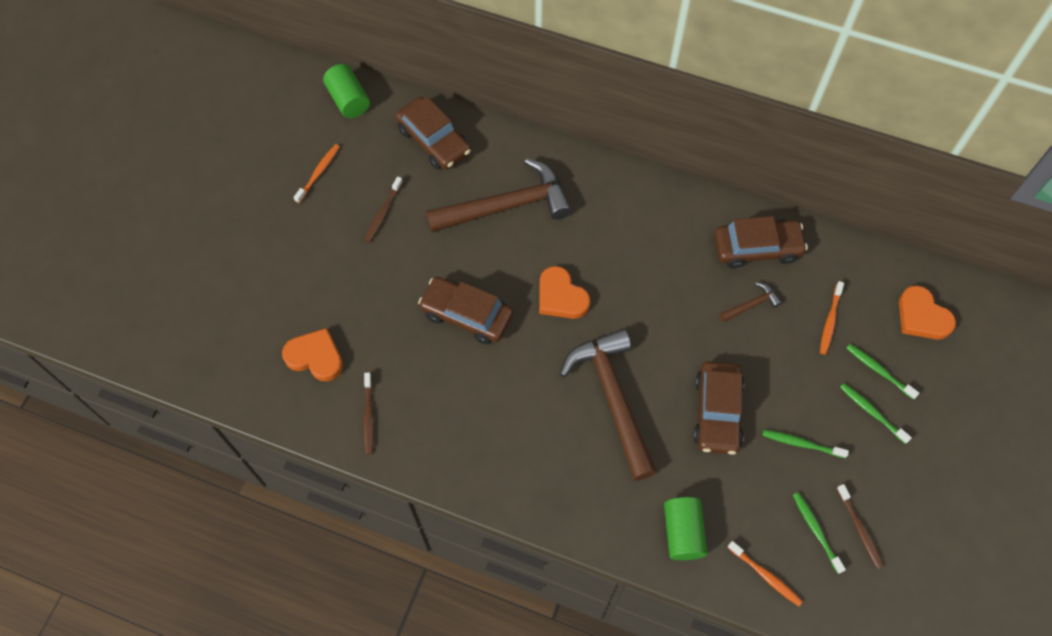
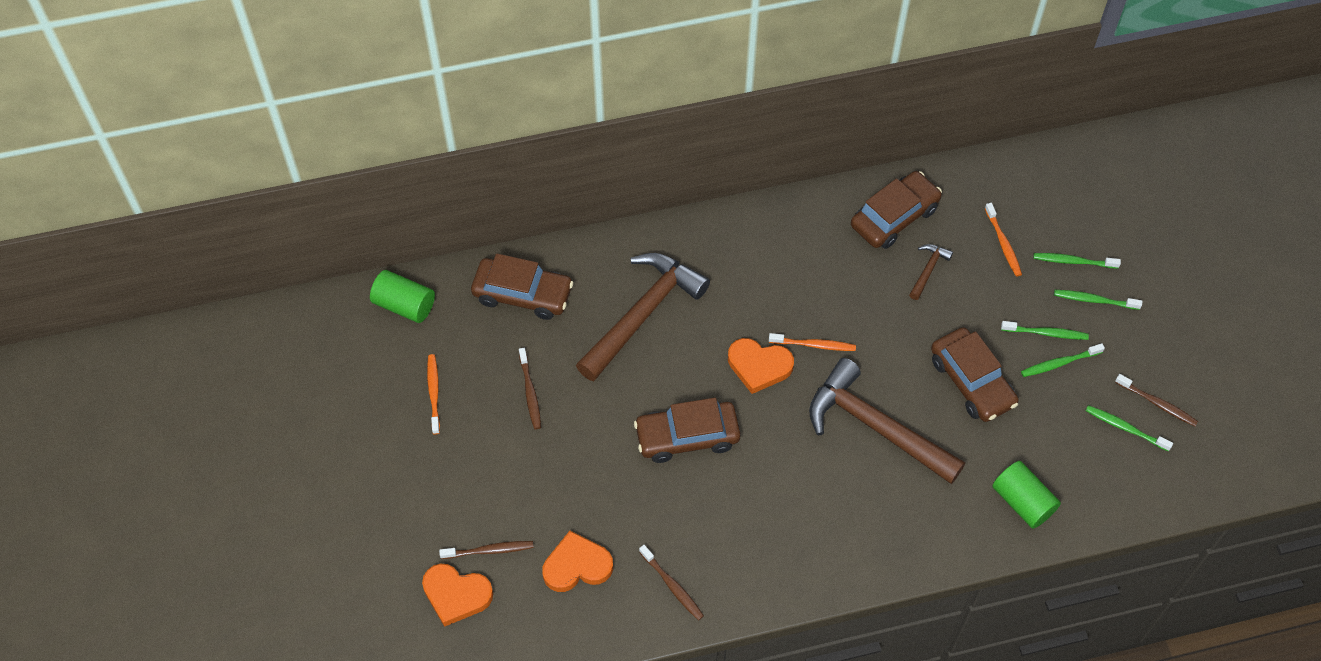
camera: 35 degrees left, 5 degrees down
(266, 306) = (489, 550): none -> brown toothbrush
(765, 575) = (1114, 492): orange toothbrush -> orange toothbrush (813, 345)
(809, 413) = (1046, 333): none -> green toothbrush
(922, 316) = (1073, 193): orange heart -> orange heart (456, 595)

